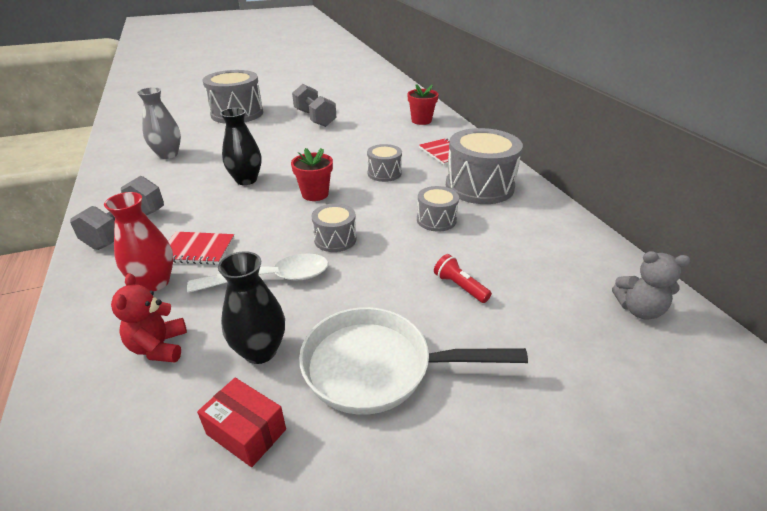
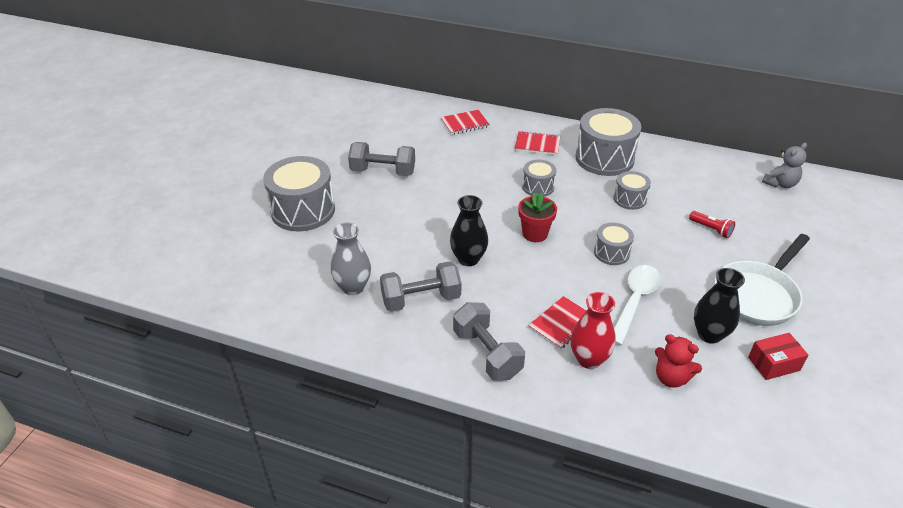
camera: 50 degrees left, 5 degrees up
(175, 180) = (421, 299): none -> grey dumbbell
(421, 121) = (465, 123): red flower pot -> red notebook
(459, 286) = (711, 229): red flashlight -> red flashlight turned 135 degrees counterclockwise

